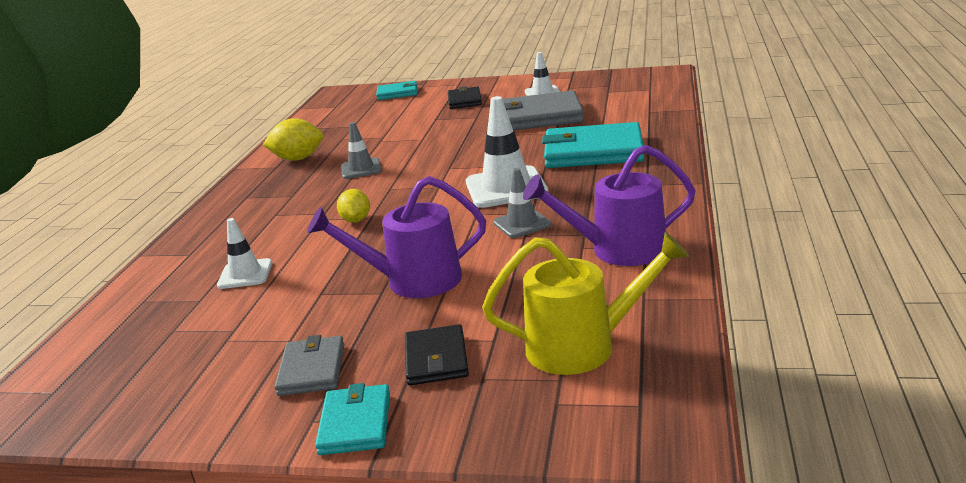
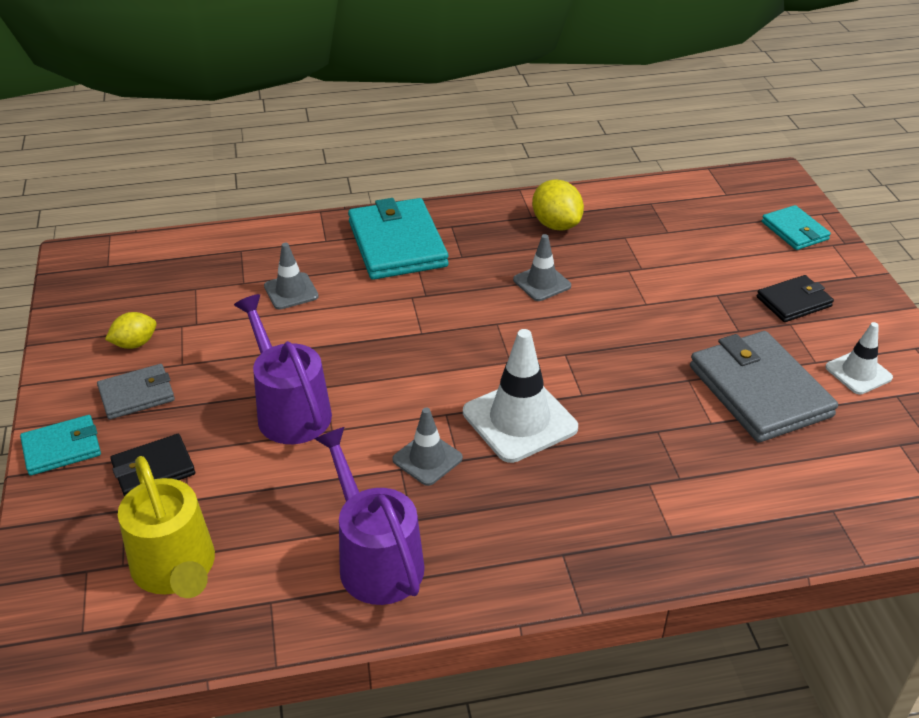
camera: 65 degrees right, 15 degrees up
(245, 274) = (291, 291): white traffic cone -> grey traffic cone
(356, 220) = (412, 324): yellow lemon -> yellow lemon (135, 344)
(593, 152) = (653, 477): turquoise wallet -> turquoise wallet (397, 244)

